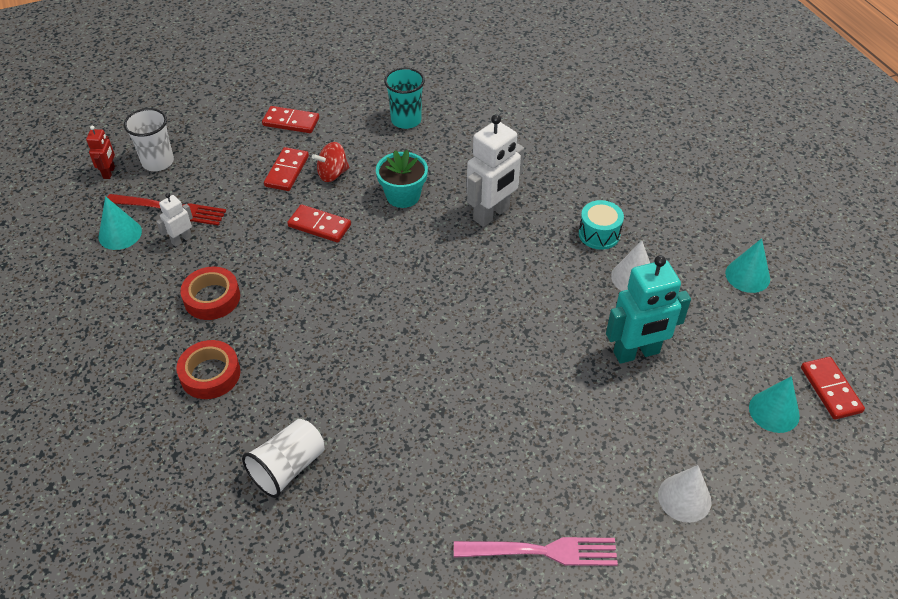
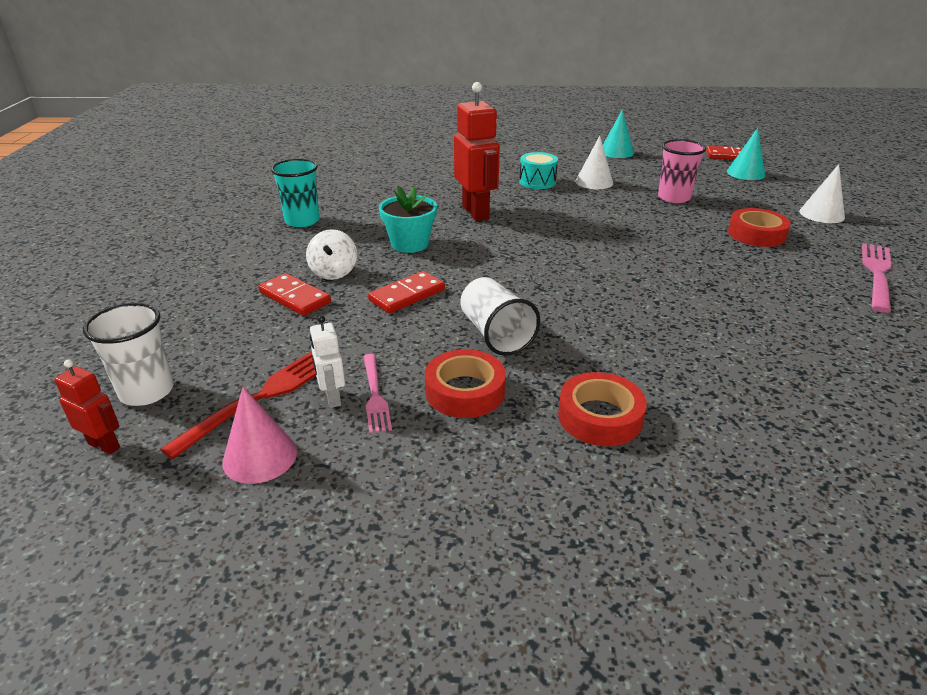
camera: 65 degrees left, 15 degrees down
(120, 234) = (260, 456): turquoise cone -> pink cone
(191, 257) = (375, 395): none -> pink fork
(288, 468) = (768, 385): white cup -> white cup (496, 334)
(291, 122) = (213, 279): red domino -> none
(332, 174) = (333, 272): red spinning top -> white spinning top
(491, 214) = (476, 212): white robot -> red robot
(581, 438) = (756, 234): none -> red tape
(636, 353) = (674, 198): turquoise robot -> pink cup

